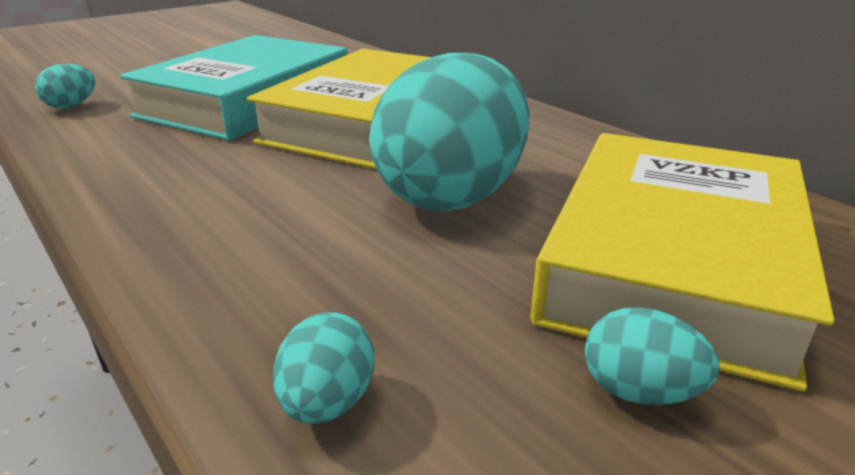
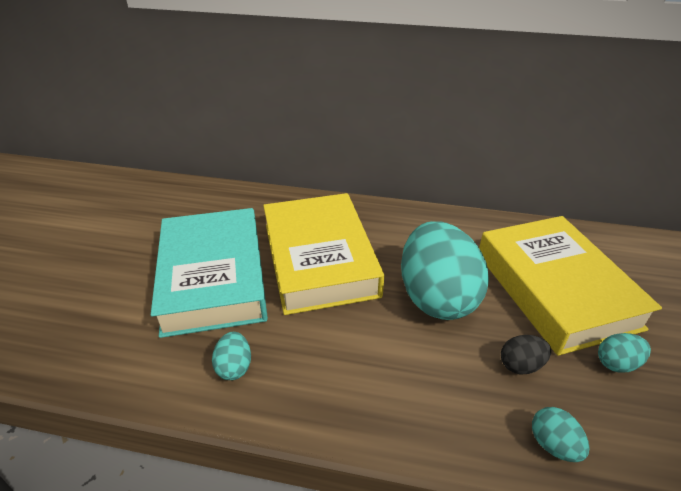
camera: 40 degrees left, 10 degrees up
(71, 106) = (87, 352): turquoise egg -> turquoise egg (234, 367)
(448, 303) = (521, 365): none -> black egg

